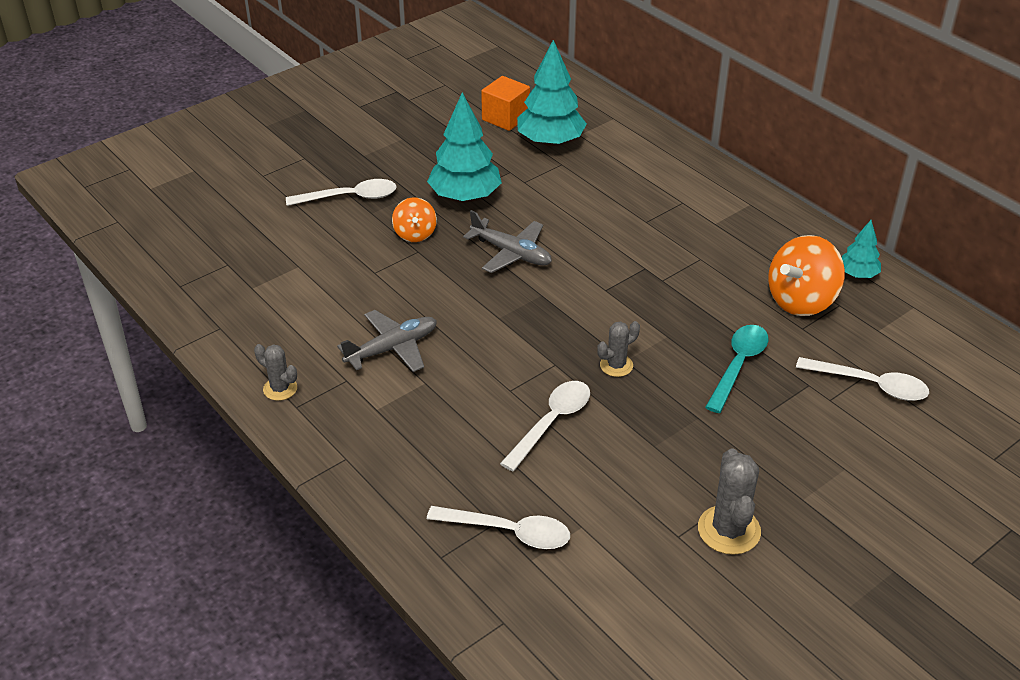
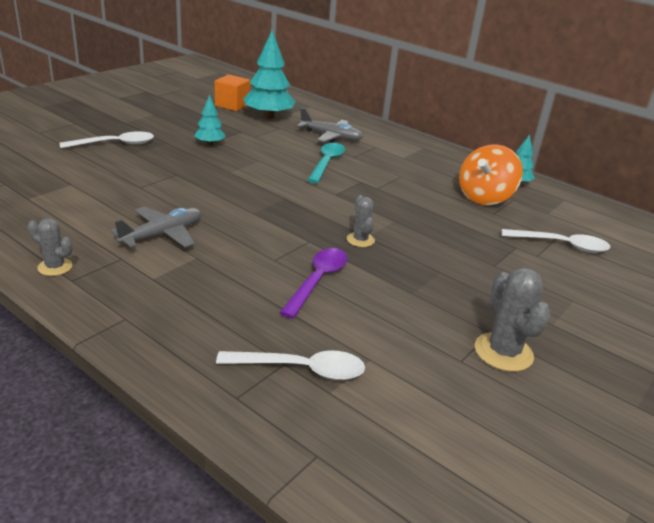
camera: 15 degrees left, 10 degrees down
(415, 234) = (172, 164): orange spinning top -> none
(465, 196) = (210, 144): turquoise tree -> turquoise tree, size x0.53
(511, 253) = (254, 174): grey plane -> grey plane (331, 136)
(551, 422) = (317, 281): white spoon -> purple spoon
(616, 365) = (360, 240): grey cactus -> grey cactus turned 60 degrees counterclockwise
(738, 365) = (457, 237): turquoise spoon -> turquoise spoon (326, 163)

